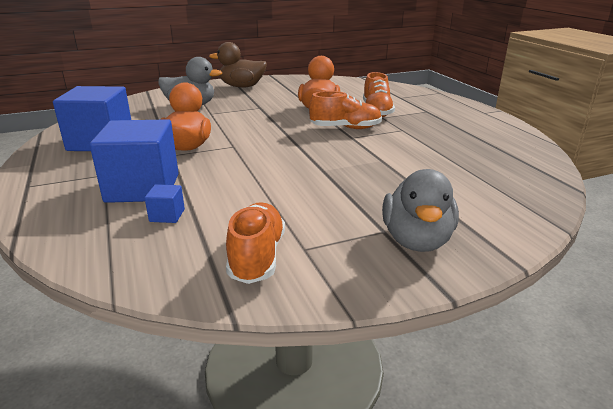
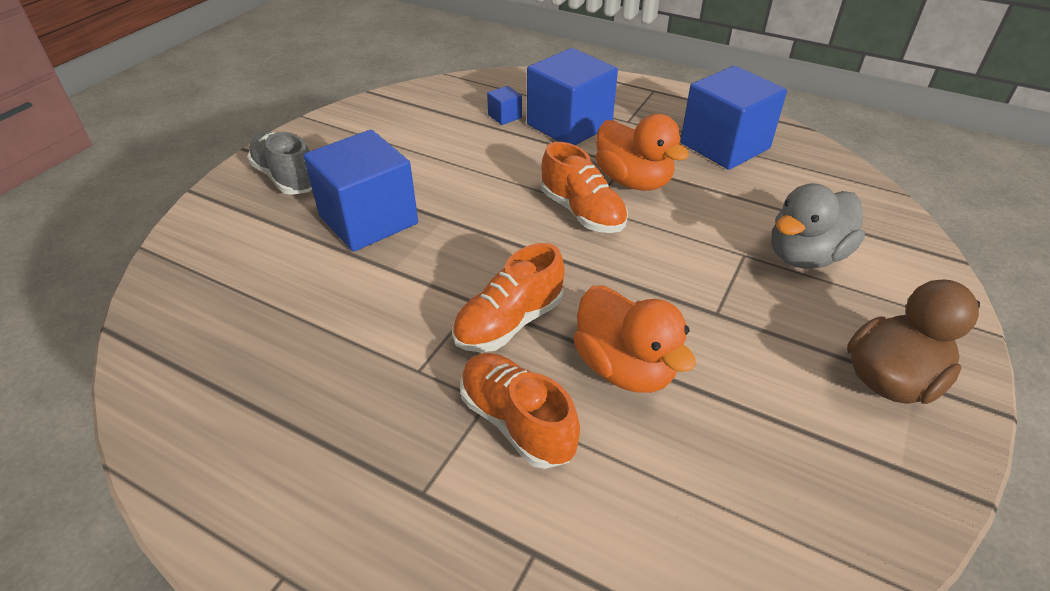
camera: 140 degrees right, 15 degrees up
(257, 257) = (397, 120): orange shoe -> orange shoe (582, 212)
(372, 186) = (368, 220): none -> blue cube
(416, 240) = (287, 178): grey duck -> grey shoe

